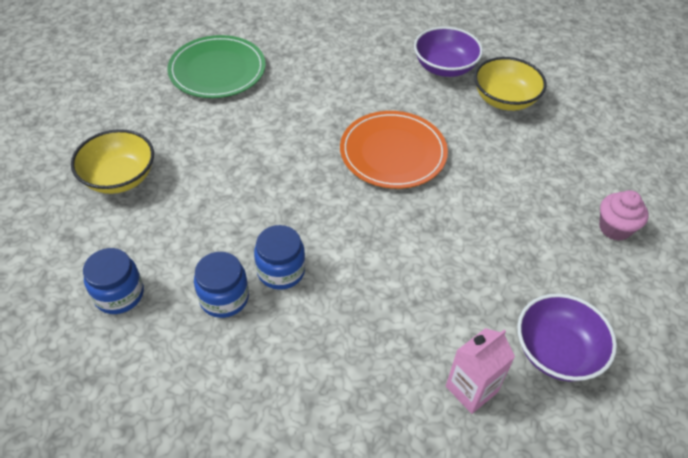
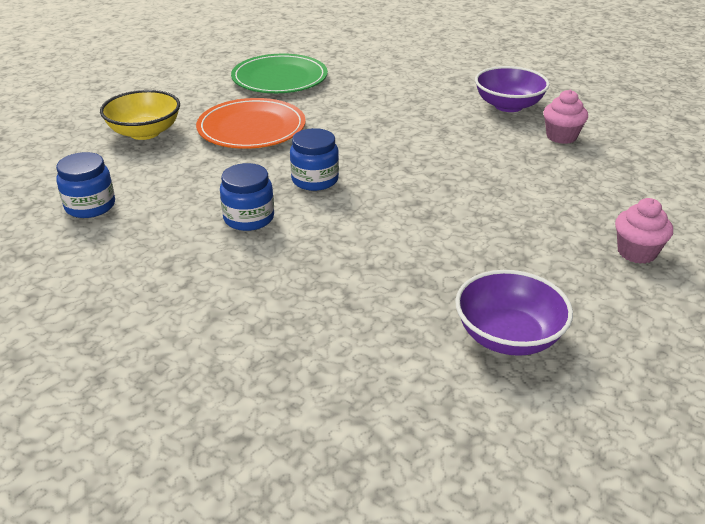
camera: 20 degrees right, 15 degrees down
(224, 298) = (182, 226): blue jar -> blue jar (315, 180)
(393, 152) = (416, 156): orange plate -> orange plate (251, 128)
(471, 389) = (390, 345): pink carton -> none
(504, 99) = (561, 136): yellow bowl -> pink cupcake

